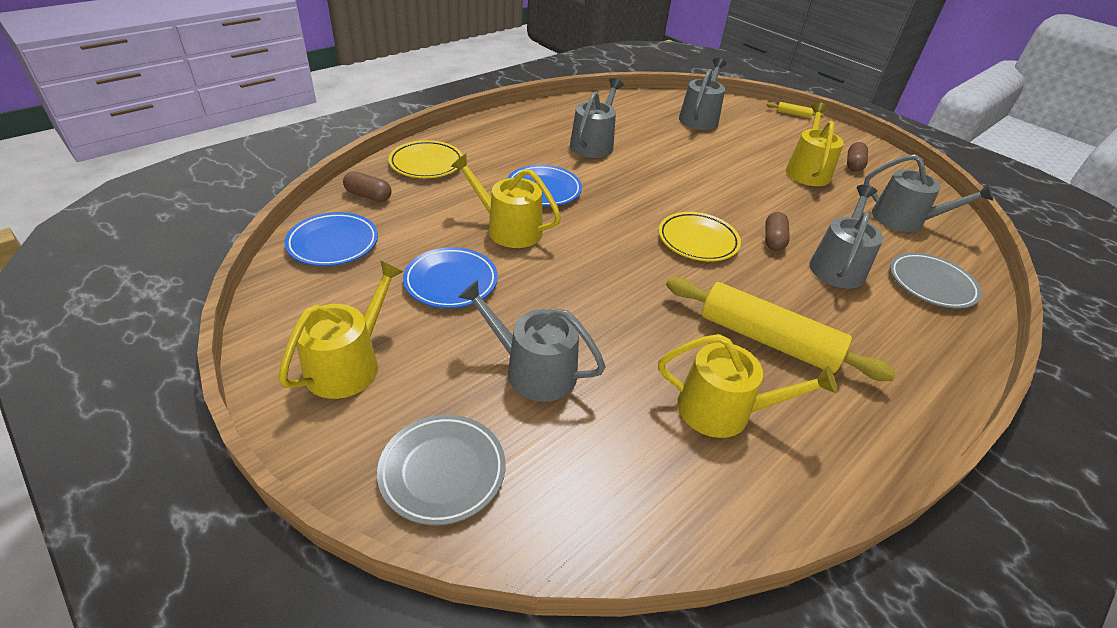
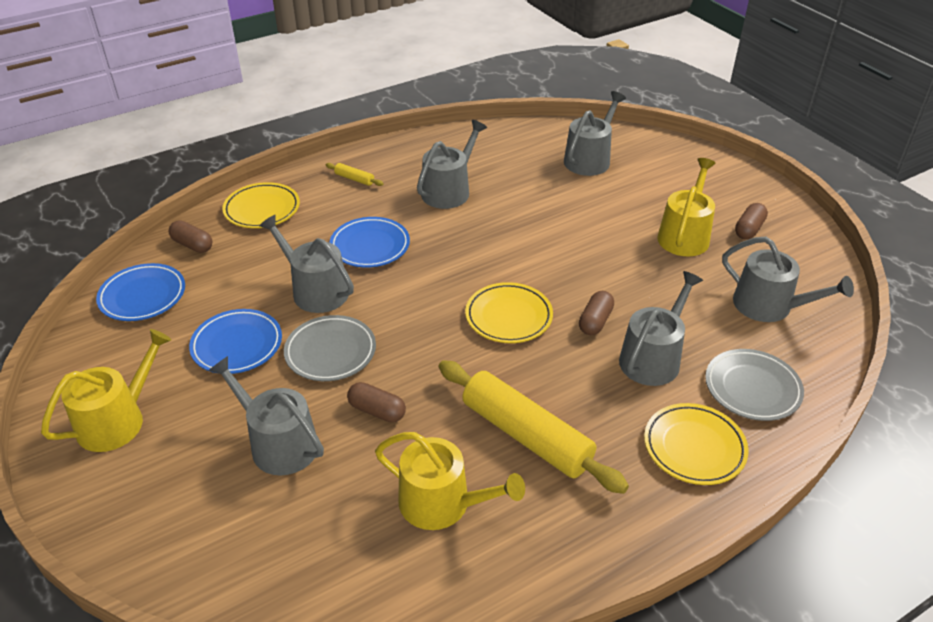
camera: 15 degrees right, 0 degrees up
(442, 471) = (162, 528): grey plate -> grey plate (330, 352)
(508, 229) = (315, 290): yellow watering can -> grey watering can
(618, 330) = (377, 411): none -> brown capsule
(793, 114) = (710, 157): yellow rolling pin -> yellow rolling pin (354, 179)
(915, 336) = (694, 447): none -> yellow plate

